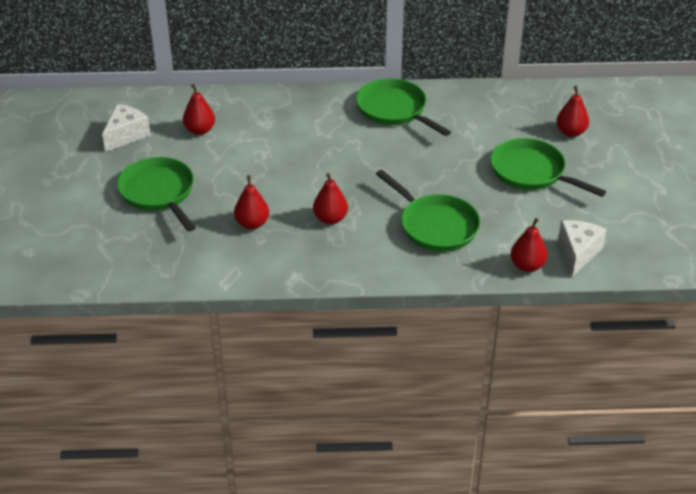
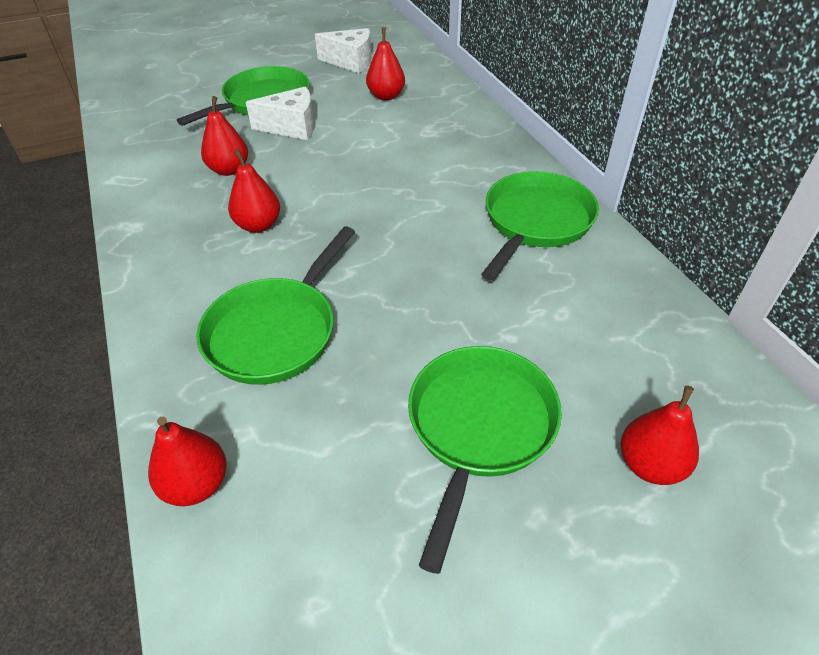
camera: 70 degrees right, 5 degrees up
(578, 253) = (254, 569): white cheese -> white cheese (292, 127)

